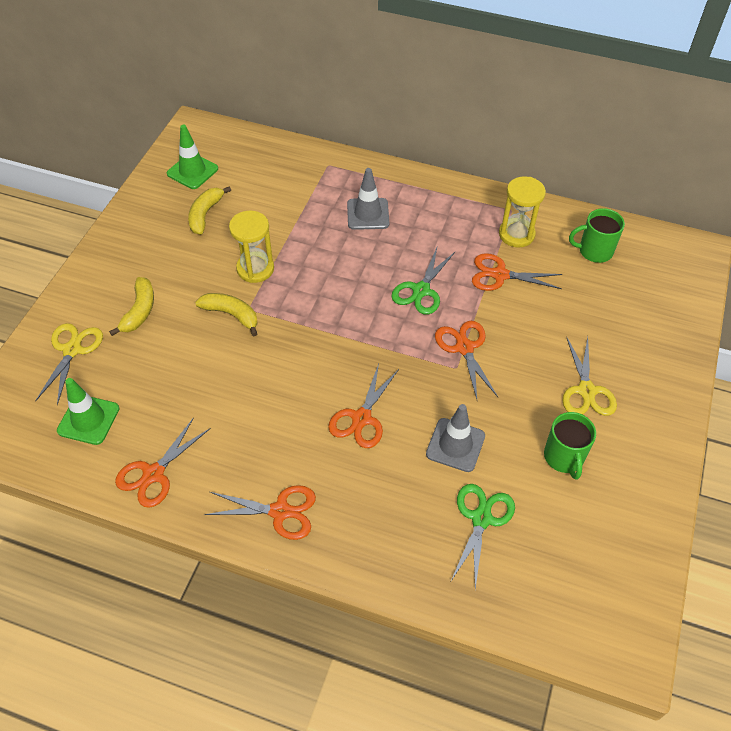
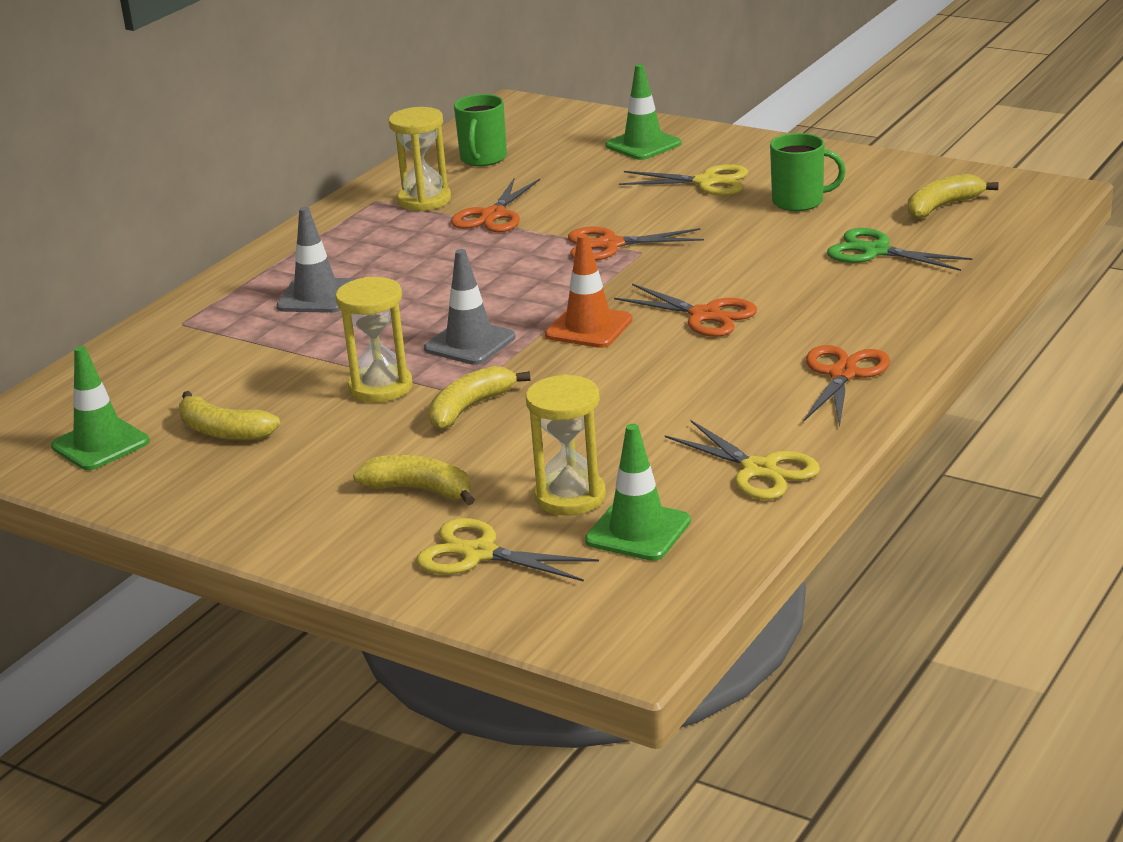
camera: 75 degrees left, 25 degrees down
(128, 381) = (570, 497): none -> yellow hourglass
(153, 474) = (759, 470): orange scissors -> yellow scissors
(338, 356) = (589, 327): none -> orange traffic cone
(421, 290) = (494, 266): green scissors -> none
(455, 445) = (765, 259): grey traffic cone -> grey traffic cone (470, 343)
(578, 564) = (942, 206): none -> yellow banana
(647, 340) = (643, 145): none -> green traffic cone

